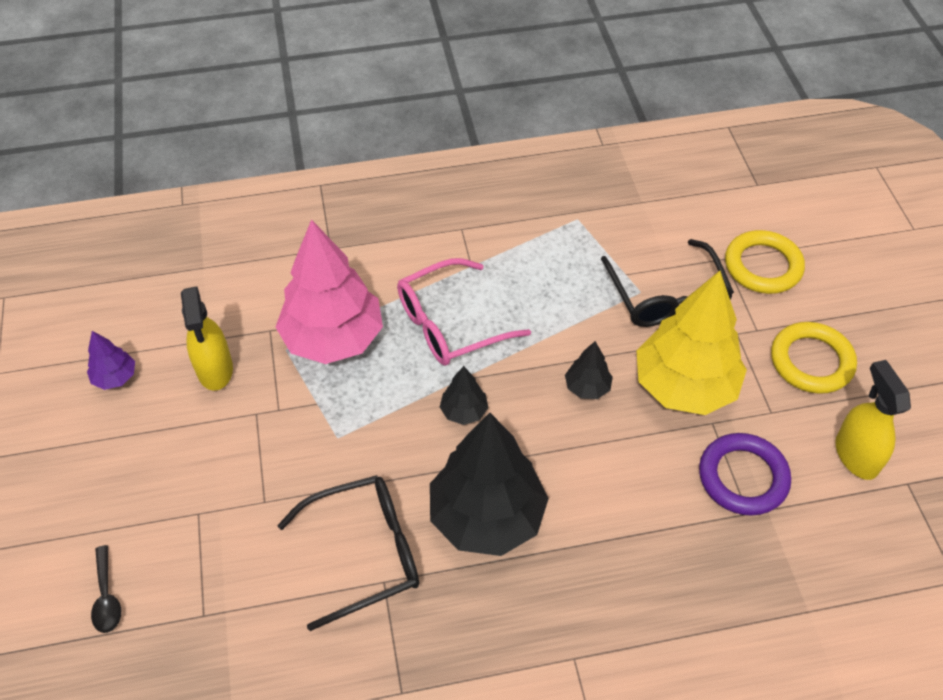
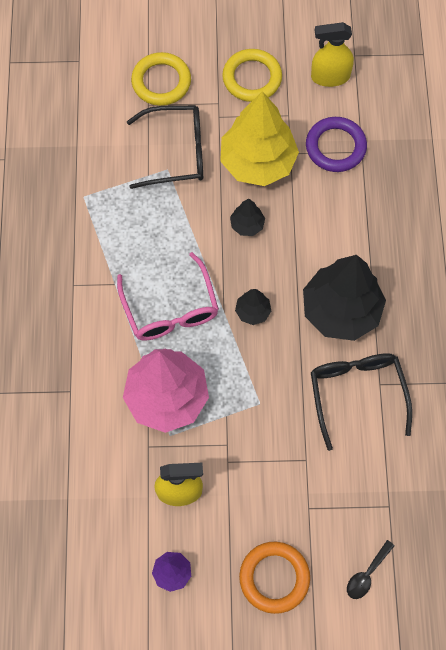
camera: 80 degrees left, 15 degrees up
(105, 486) = (274, 578): none -> orange ring
(107, 597) = (367, 574): black spoon -> black spoon turned 135 degrees clockwise

